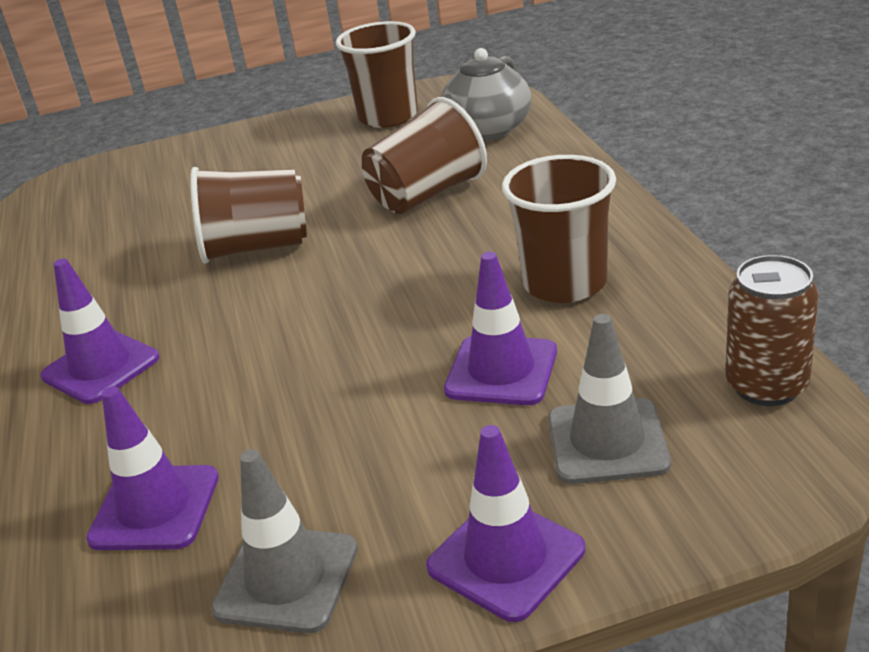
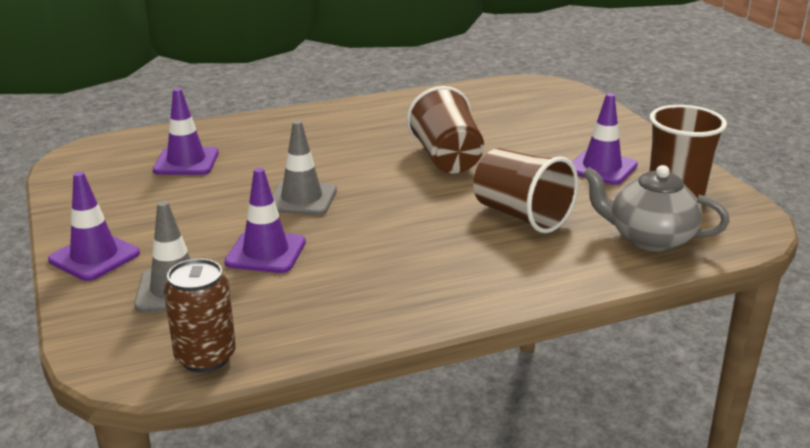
camera: 80 degrees right, 5 degrees down
(101, 367) = (317, 131): purple traffic cone -> purple traffic cone (601, 168)
(286, 579) = (116, 199): grey traffic cone -> grey traffic cone (302, 199)
(565, 283) = (369, 276): brown cup -> none

